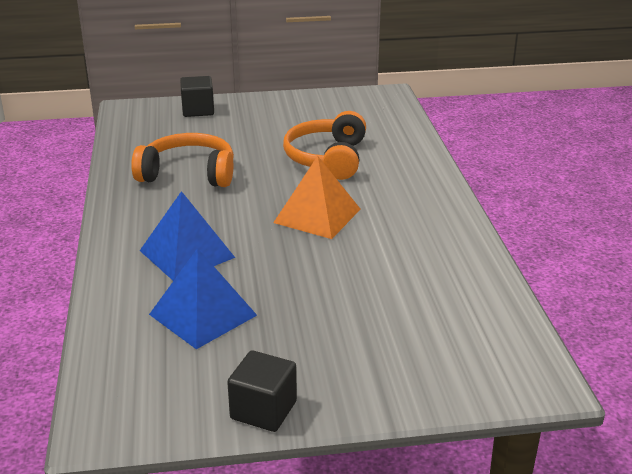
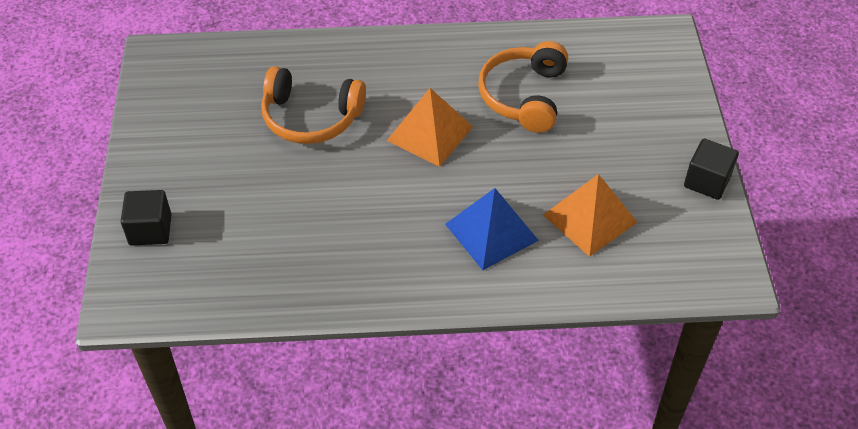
camera: 85 degrees left, 20 degrees up
(188, 173) = (324, 235): orange headphones -> orange headphones (524, 96)
(203, 315) = (590, 218): blue pyramid -> orange pyramid

